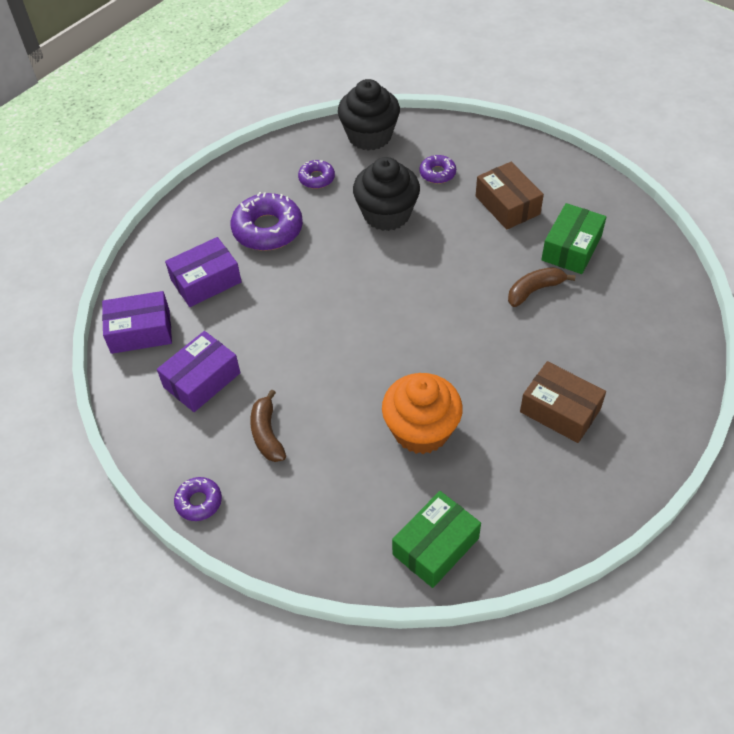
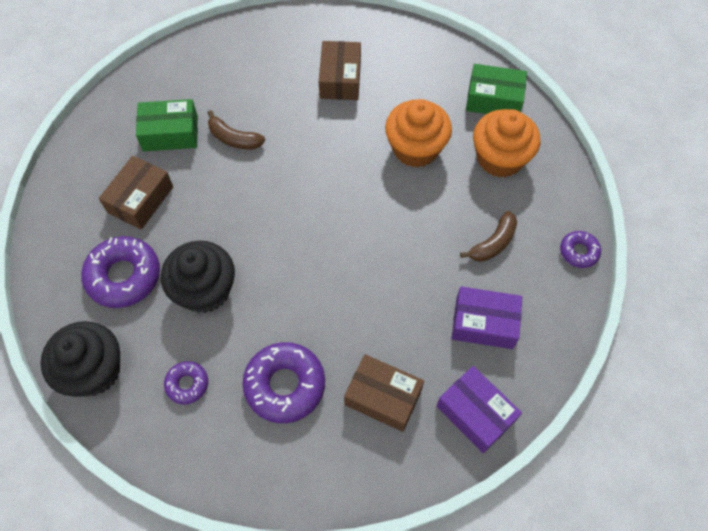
camera: 125 degrees left, 10 degrees up
(206, 281) = (383, 397): purple box -> brown box
(354, 501) = (500, 158): none -> orange cupcake
(437, 173) = (124, 276): purple donut -> purple donut, size x1.87

